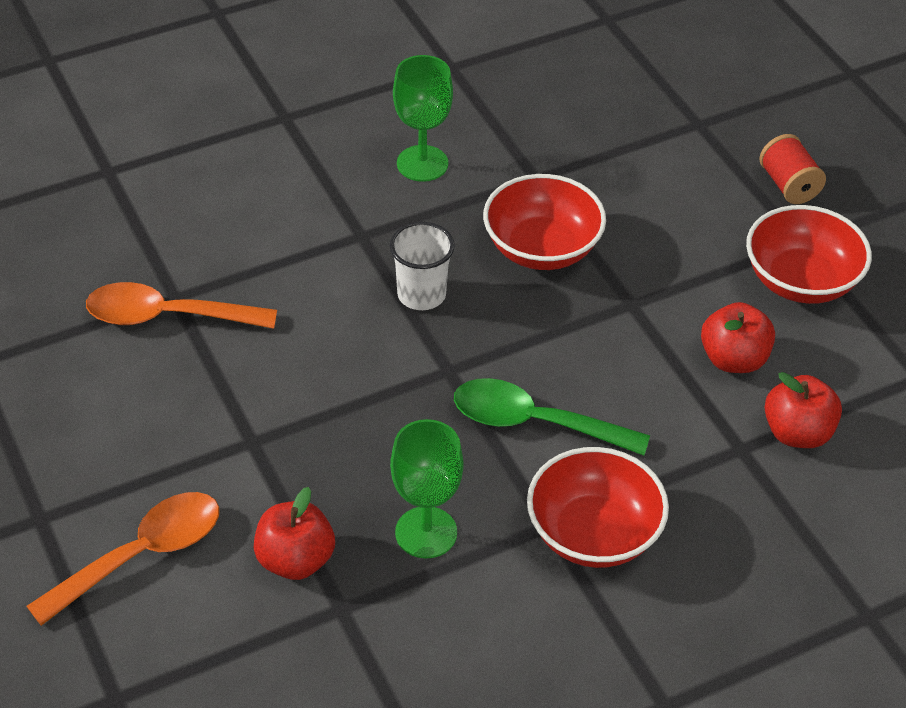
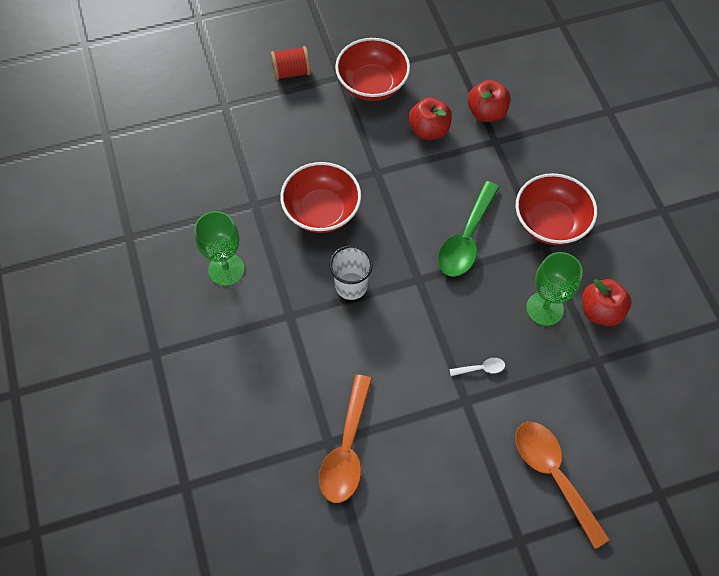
camera: 80 degrees left, 15 degrees up
(295, 560) = (561, 383): red apple -> red apple (600, 311)
(308, 456) = (481, 368): none -> white spoon

